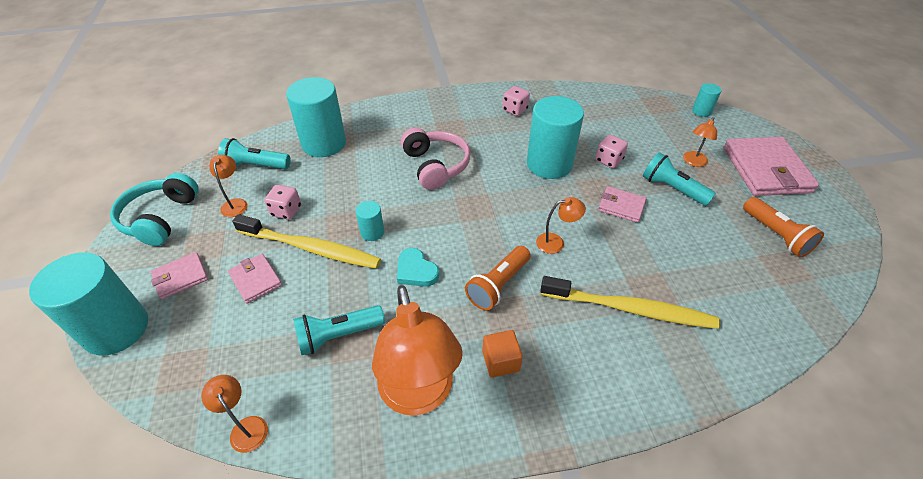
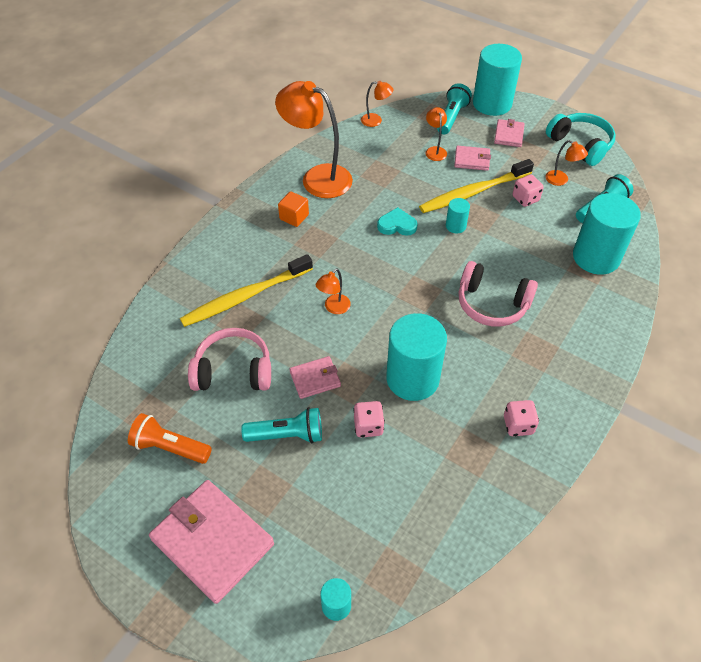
camera: 135 degrees right, 5 degrees up
(338, 335) = (390, 170): turquoise flashlight -> turquoise flashlight (451, 117)
(498, 285) = (339, 252): orange flashlight -> none
(687, 253) = (233, 370): none -> pink headphones
(693, 162) = (291, 492): orange lamp -> orange lamp (435, 150)

